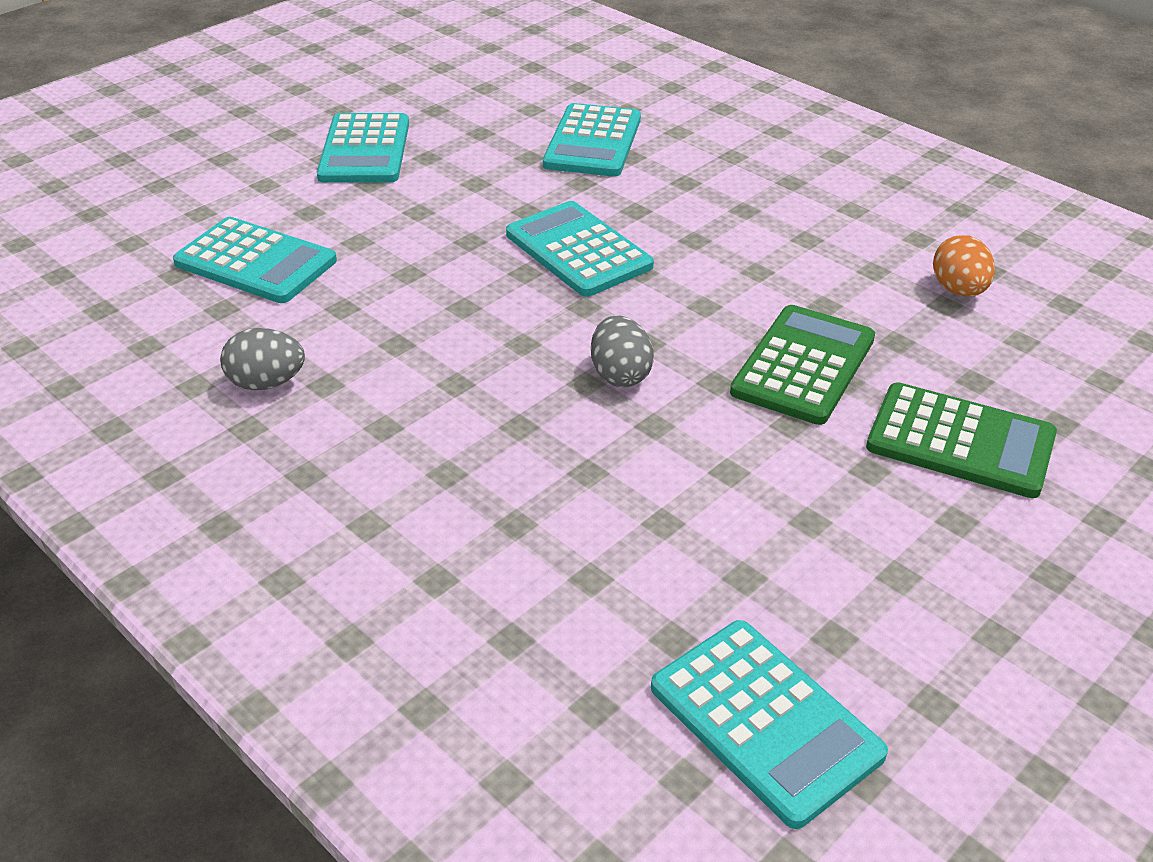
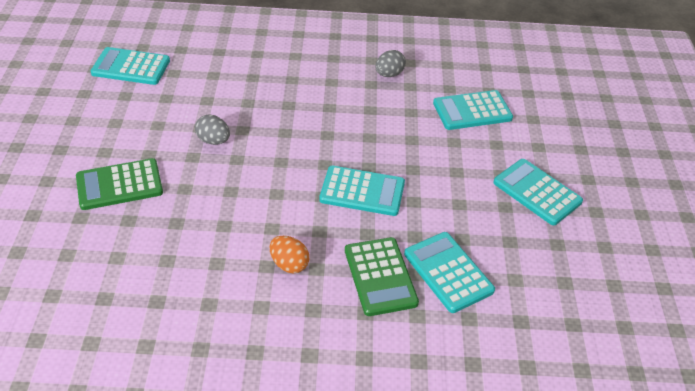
camera: 135 degrees right, 5 degrees up
(620, 375) = (276, 142): grey egg -> grey egg (213, 141)
(803, 365) = (208, 186): green calculator -> green calculator (380, 276)
(958, 290) = (165, 274): orange egg -> orange egg (289, 264)

